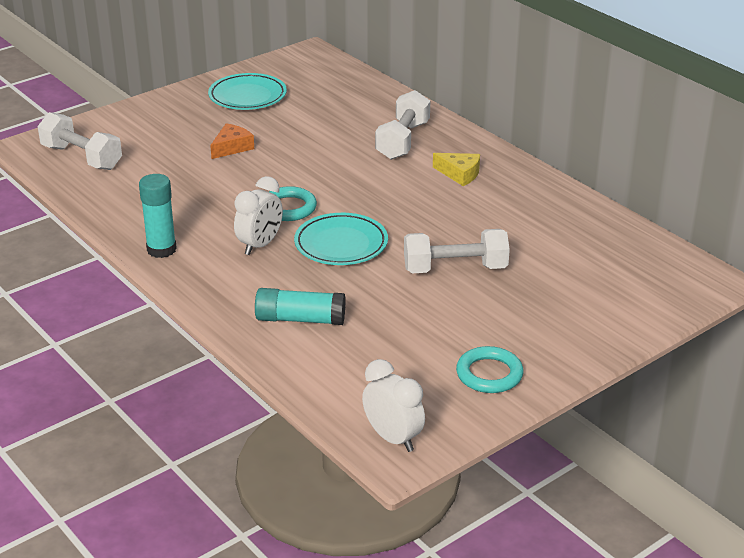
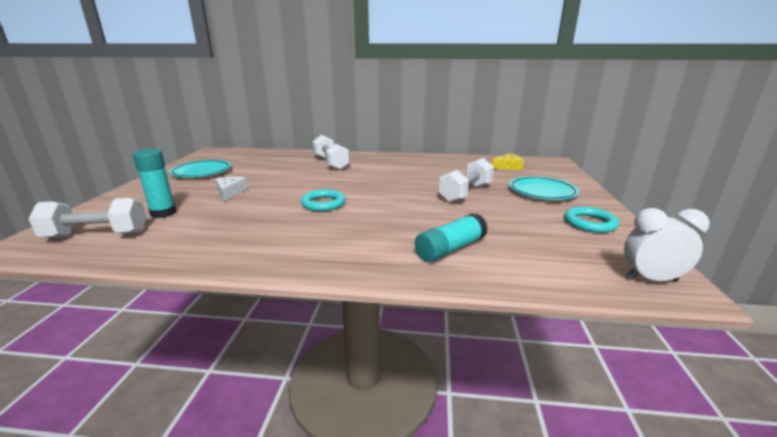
camera: 45 degrees left, 10 degrees down
(161, 249) = (271, 258): turquoise glue stick -> turquoise glue stick (163, 213)
(232, 147) = (230, 192): orange cheese -> white cheese
(260, 245) = (342, 226): white clock -> none
(341, 244) = (389, 206): turquoise plate -> turquoise plate (542, 192)
(460, 174) = (384, 164): yellow cheese -> yellow cheese (508, 167)

